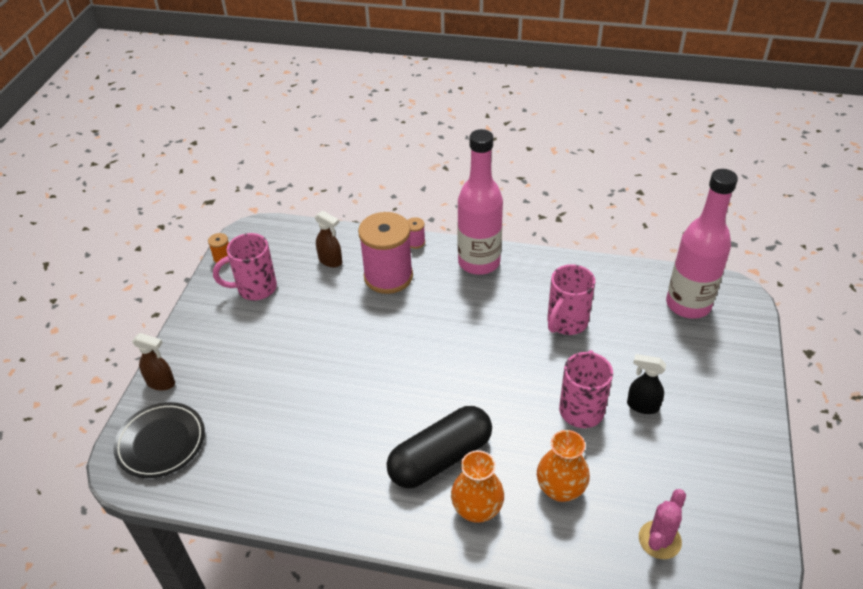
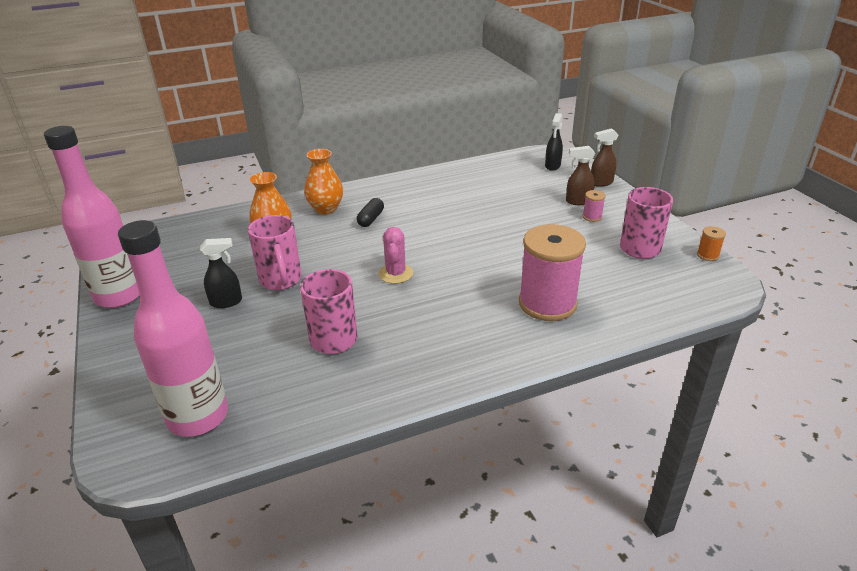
camera: 145 degrees right, 10 degrees down
(161, 442) = (552, 166): black plate -> black spray bottle
(330, 261) = (618, 293): brown spray bottle -> brown spray bottle (578, 201)
(415, 242) = (565, 347): pink spool -> pink spool (592, 217)
(440, 458) = (371, 219): black capsule -> black capsule, size x0.46
(479, 262) = (475, 357): pink bottle -> pink bottle (119, 295)
(659, 540) = (191, 237): pink cactus -> pink cactus (395, 274)

